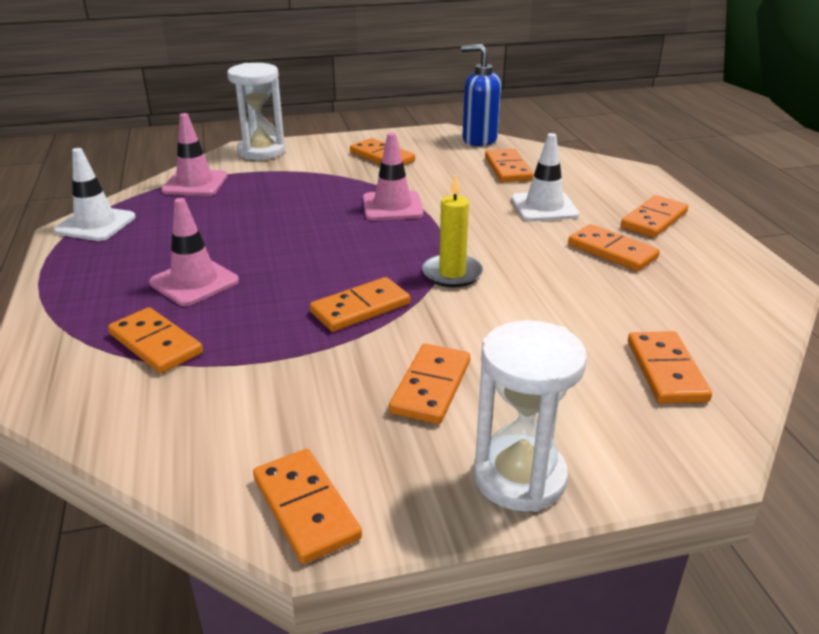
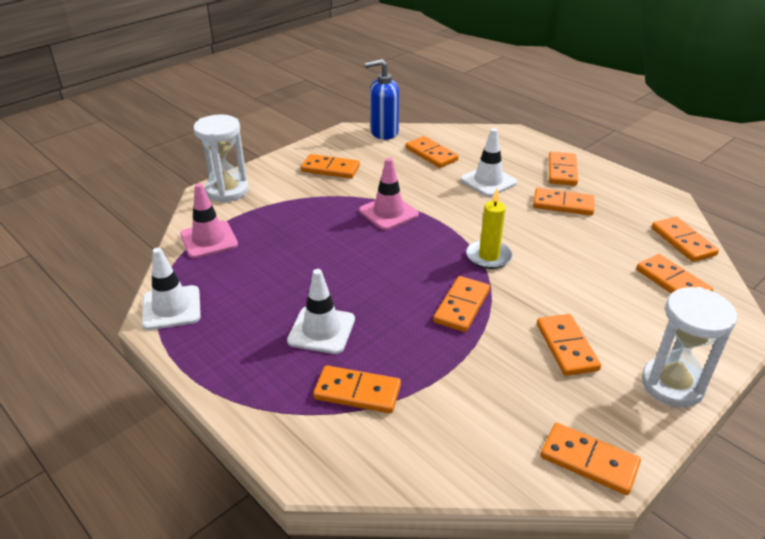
camera: 30 degrees left, 5 degrees up
(194, 282) = (321, 330): pink traffic cone -> white traffic cone
(739, 334) = (682, 241): none -> orange domino

